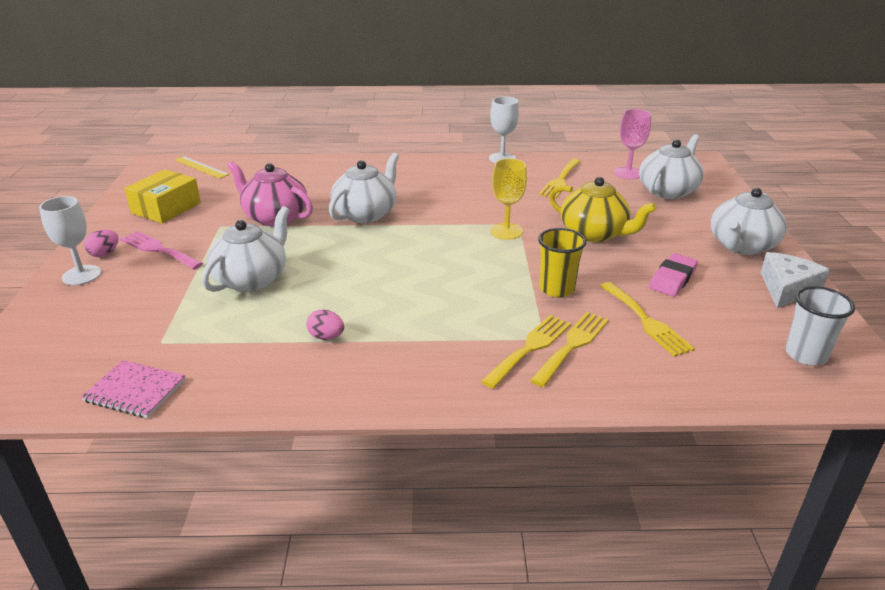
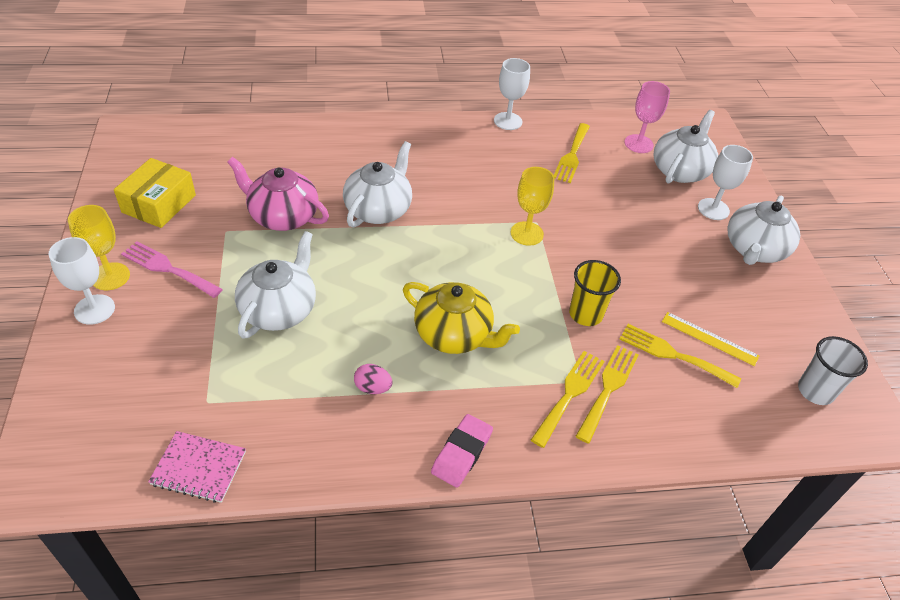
camera: 10 degrees left, 15 degrees up
(104, 254) = (110, 276): pink egg -> yellow goblet
(201, 167) = (181, 136): yellow ruler -> yellow ruler (709, 338)
(594, 233) = (613, 235): yellow teapot -> yellow teapot (454, 335)
(646, 321) = (673, 354): yellow fork -> yellow fork turned 150 degrees clockwise
(672, 279) = (693, 297): pink eraser -> pink eraser (461, 453)
(700, 217) = (713, 209): none -> white goblet
(787, 288) = (797, 306): white cheese -> none

